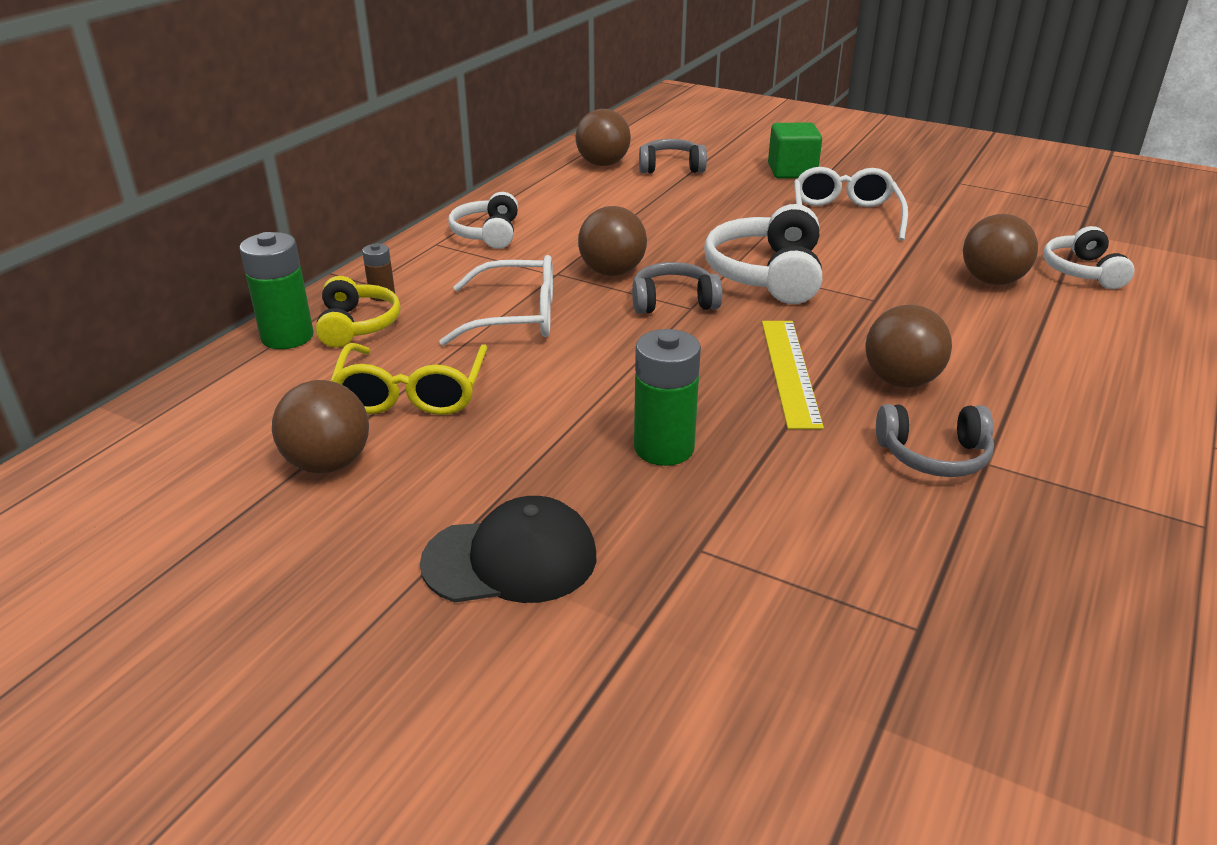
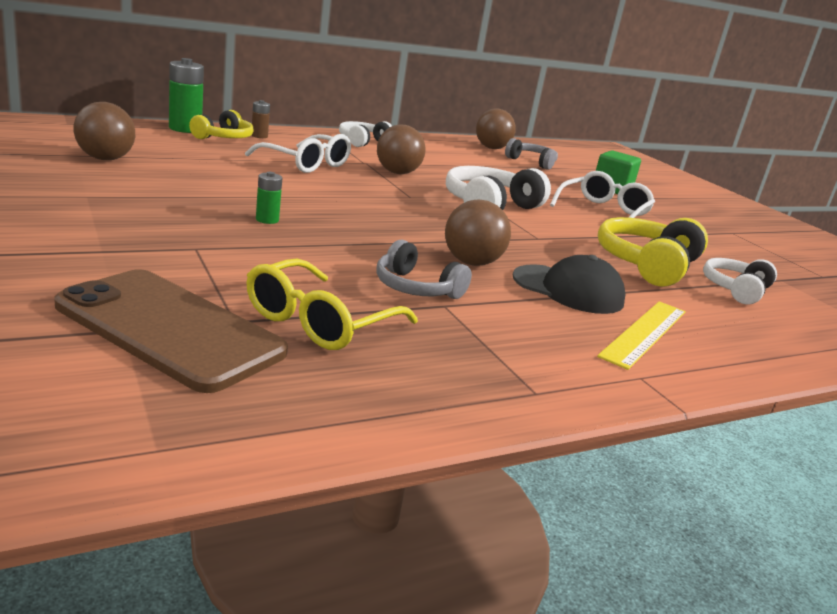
camera: 30 degrees right, 10 degrees down
(412, 393) = (194, 160): yellow glasses -> yellow glasses (320, 321)
(511, 559) = (103, 210): black cap -> black cap (568, 290)
(664, 448) = (267, 220): green battery -> green battery, size x0.53
(673, 302) = (405, 191): grey headphones -> none
(790, 371) = (409, 232): yellow ruler -> yellow ruler (644, 333)
(906, 689) = (169, 329): none -> brown phone
(992, 281) = (647, 265): brown ball -> yellow headphones

